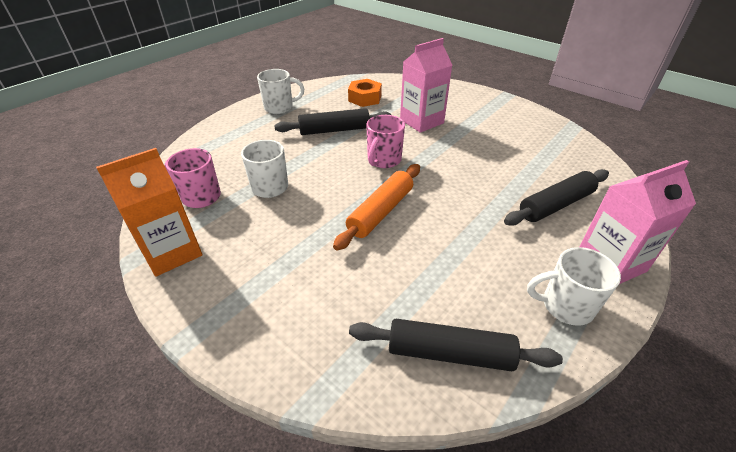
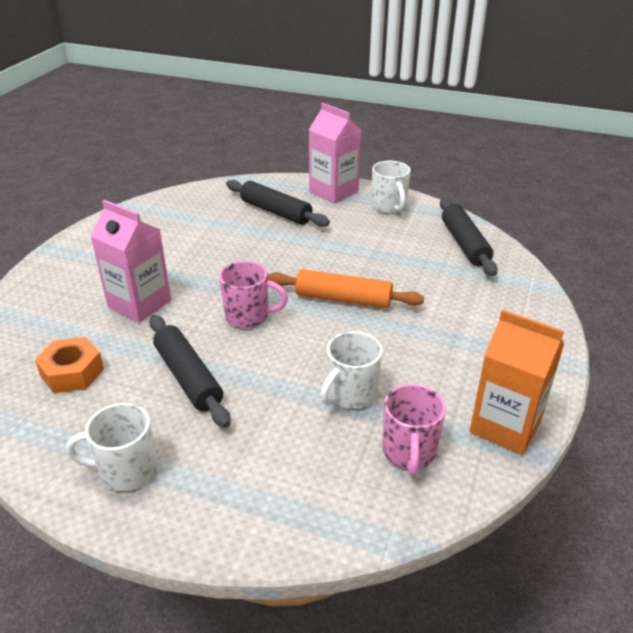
camera: 110 degrees left, 5 degrees down
(280, 107) = (126, 470): white mug -> white mug turned 60 degrees counterclockwise

